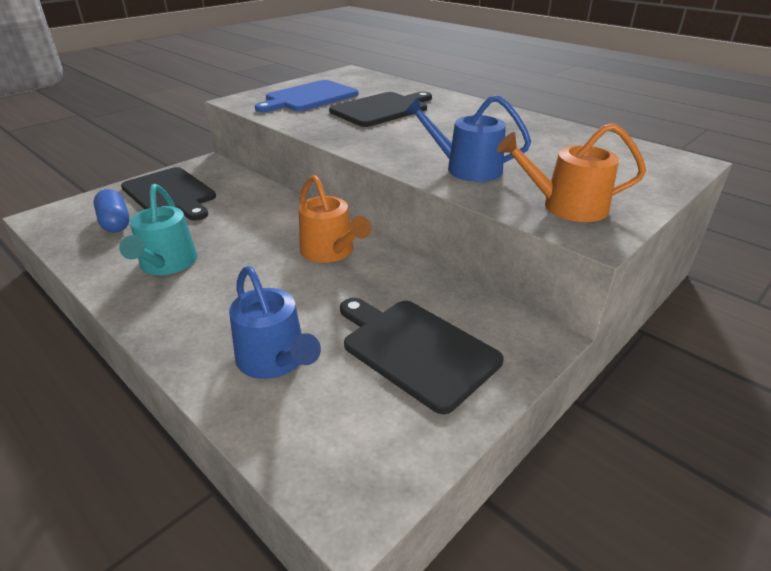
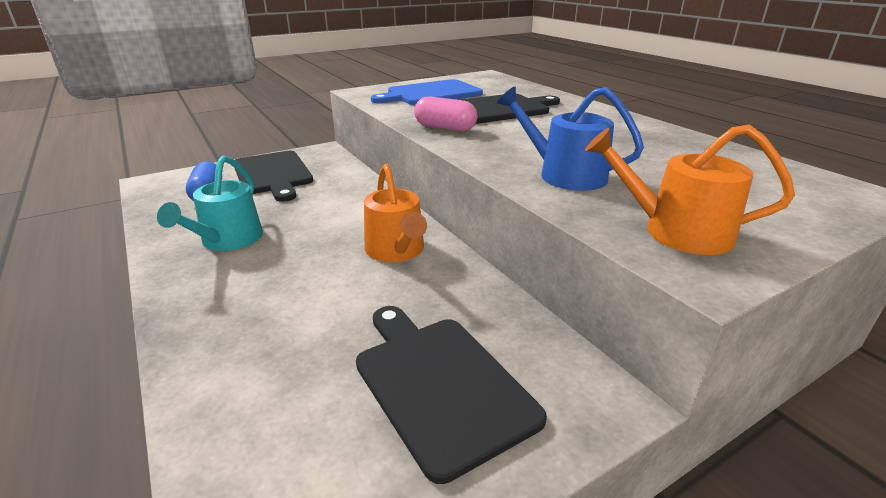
camera: 15 degrees right, 5 degrees down
(275, 359) = (272, 364): blue watering can -> none
(343, 133) = (445, 128): none -> pink capsule

